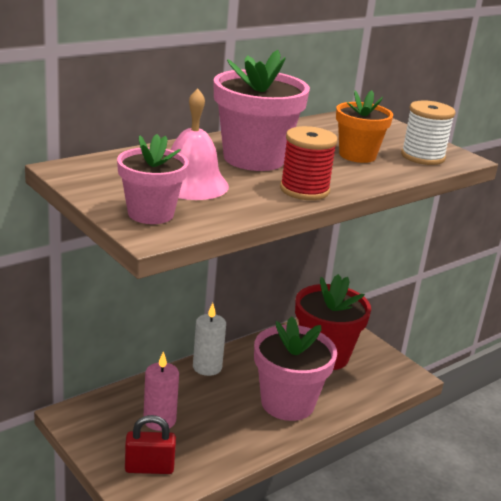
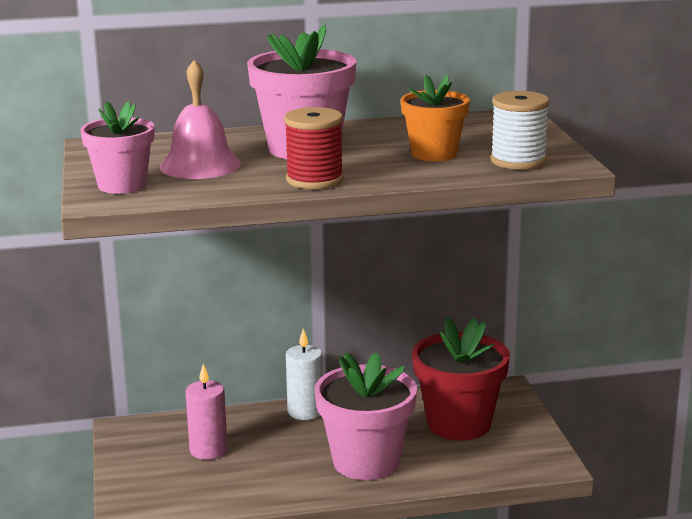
camera: 30 degrees right, 5 degrees down
(149, 468) = (160, 489): red padlock -> none

